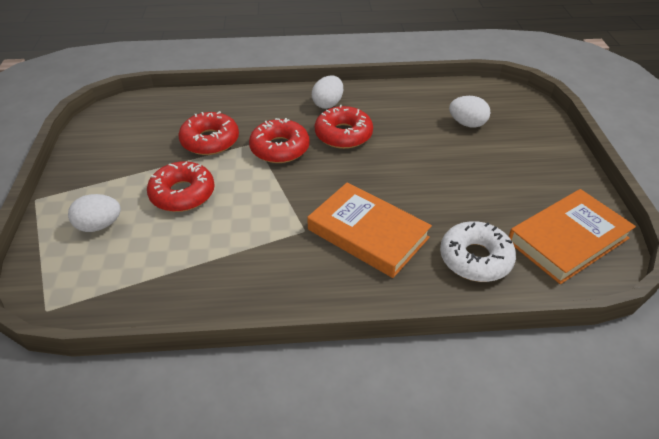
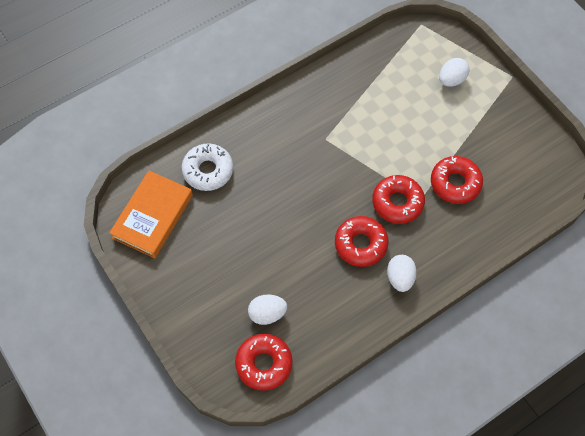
camera: 150 degrees right, 20 degrees up
(182, 194) = (426, 127): red donut -> red donut (264, 364)
(367, 233) = (284, 156): orange book -> none

